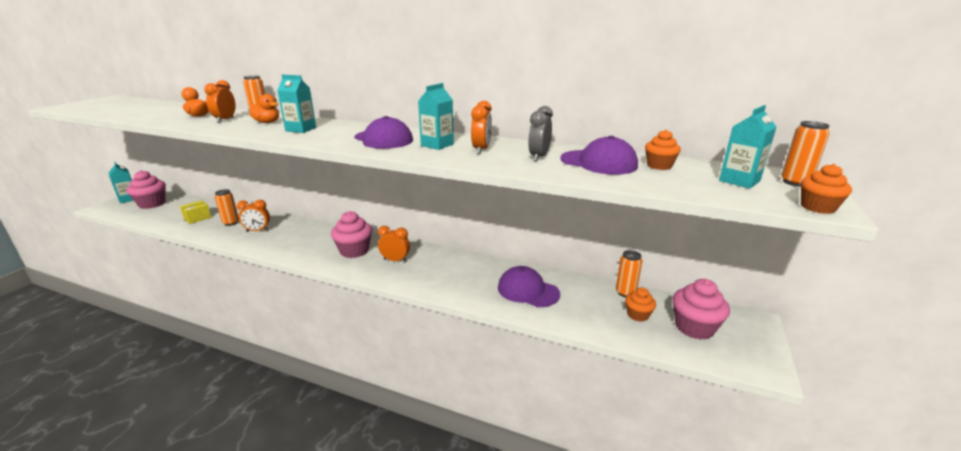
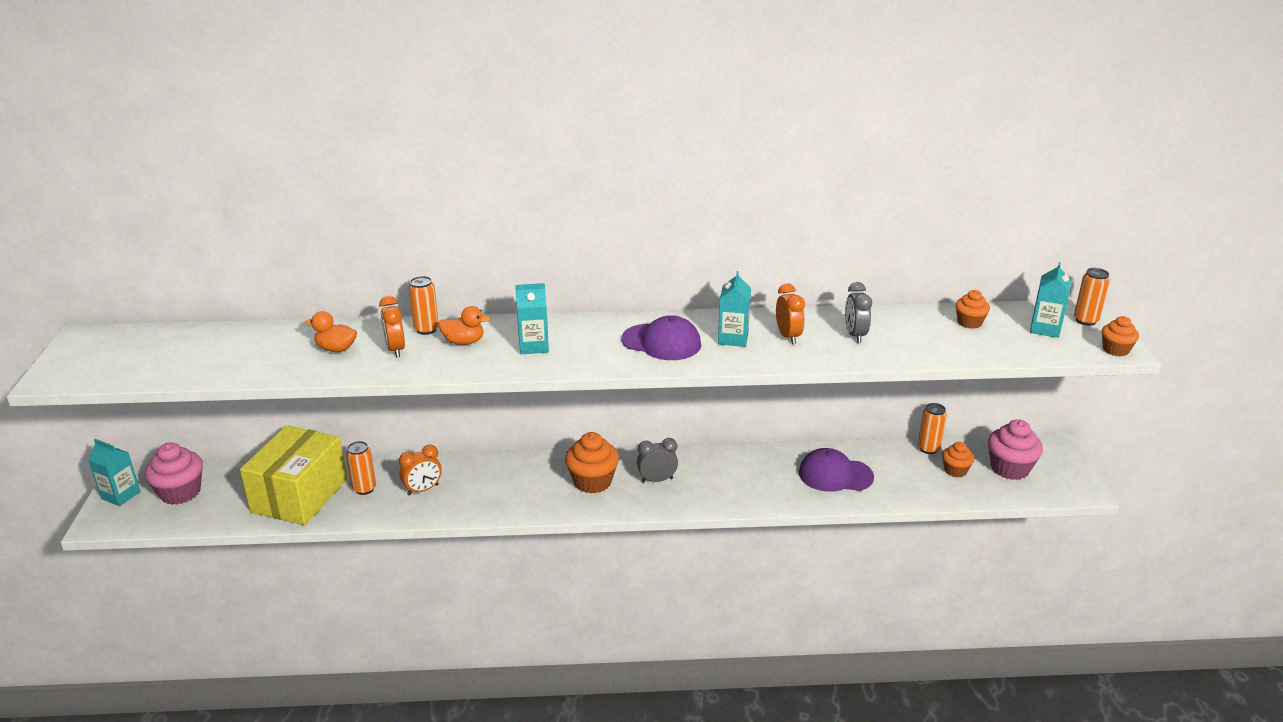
camera: 25 degrees left, 5 degrees up
(197, 218) = (299, 495): yellow box -> yellow box, size x2.41
(354, 251) = (592, 482): pink cupcake -> orange cupcake
(395, 260) = (657, 480): orange clock -> grey clock
(598, 162) = (915, 330): purple cap -> none

